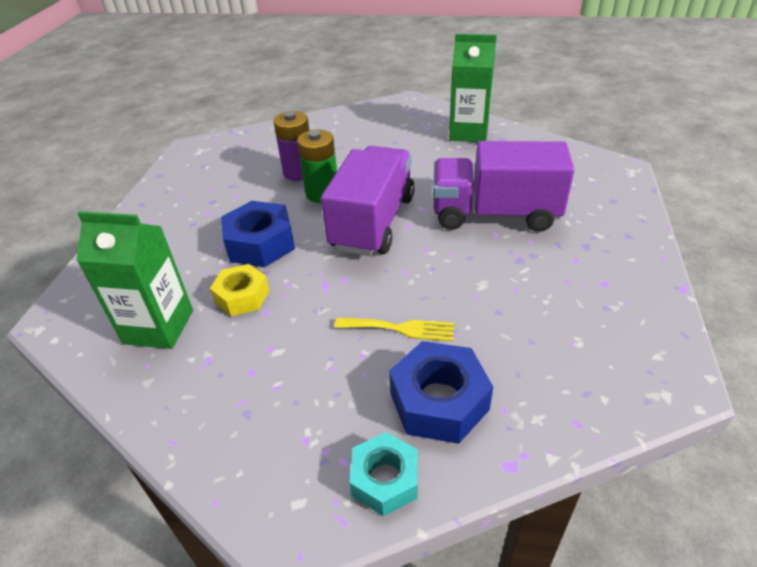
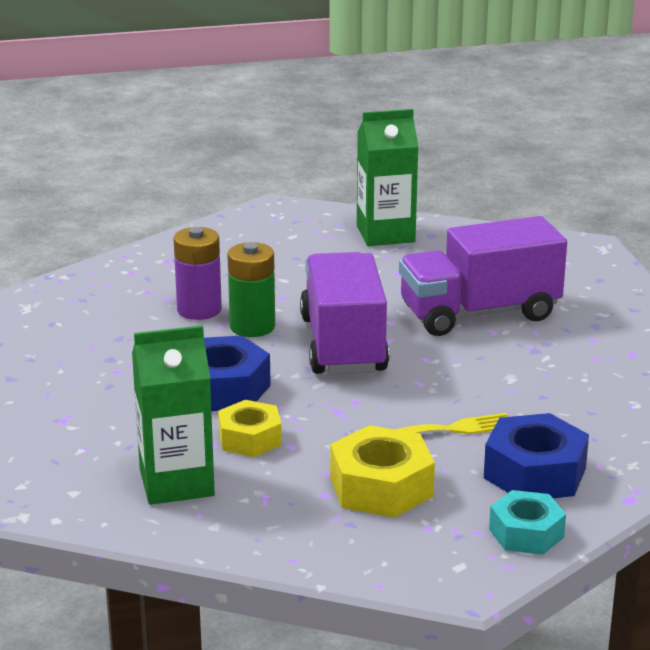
camera: 25 degrees left, 15 degrees down
(299, 378) = (381, 487): none -> yellow nut

